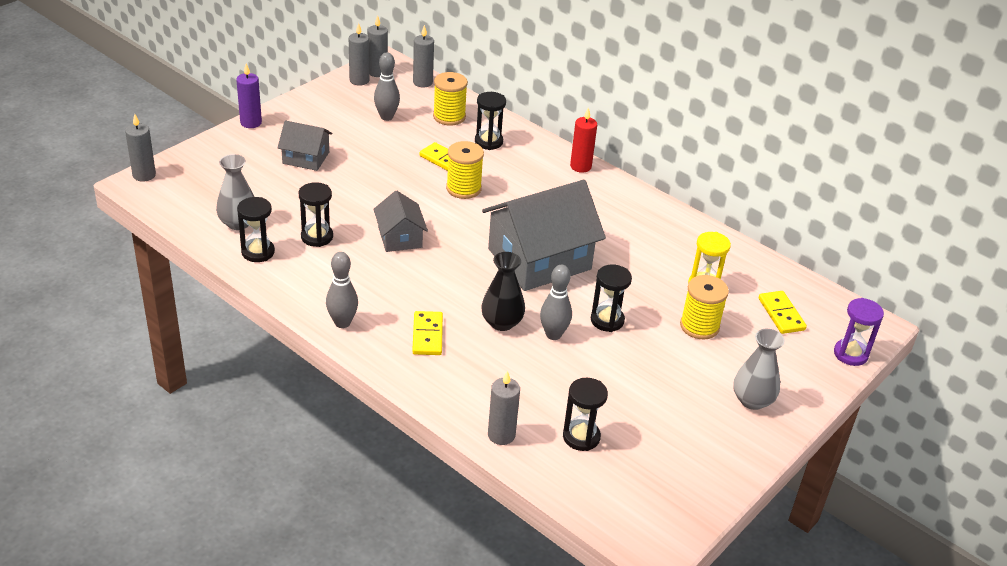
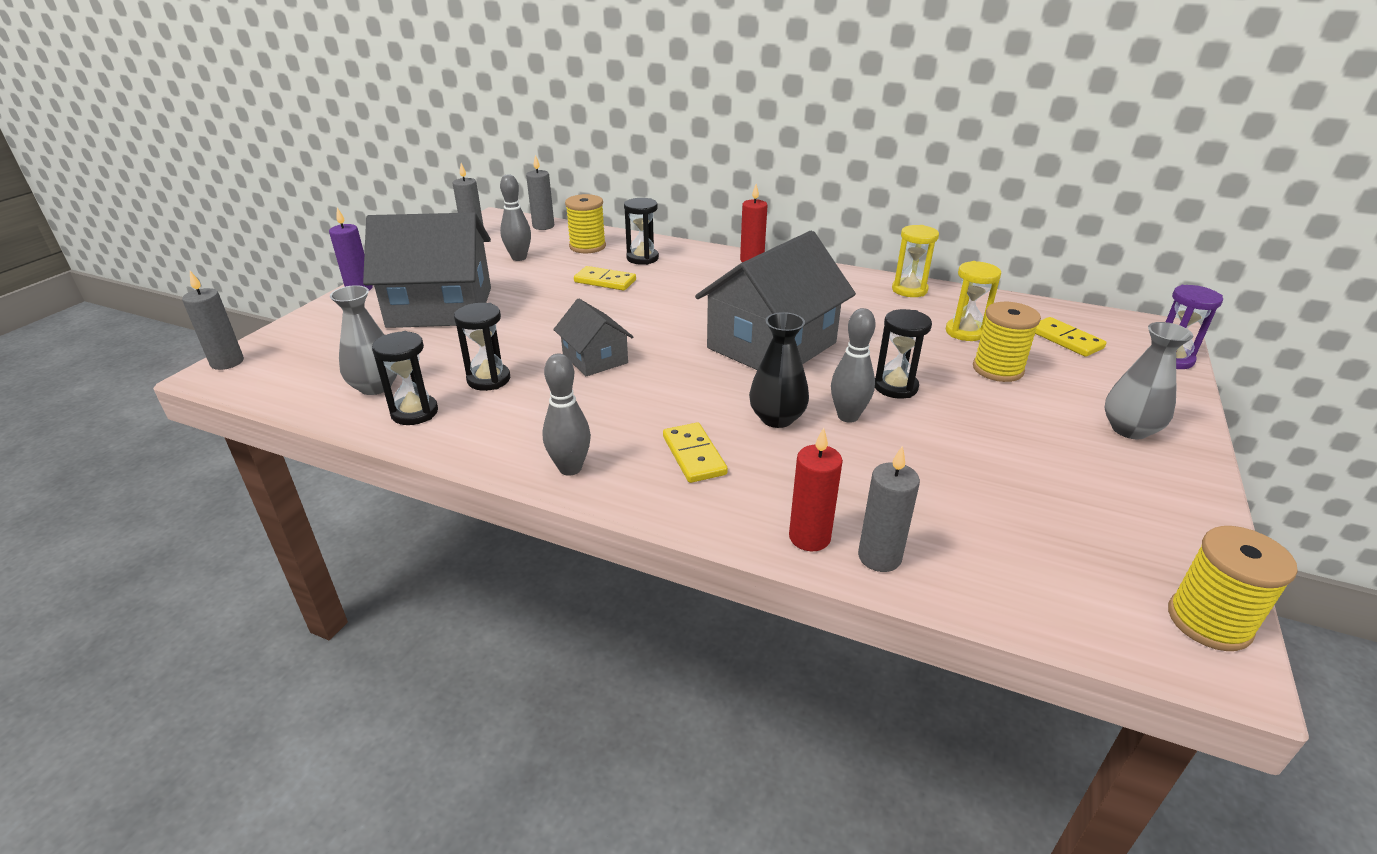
camera: 15 degrees left, 5 degrees down
(306, 158) = (440, 307): grey house -> grey house, size x1.95
(377, 72) = (490, 226): grey candle -> none
(463, 188) = (641, 300): yellow spool -> yellow spool (1208, 621)
(467, 411) = (809, 537): none -> red candle
(581, 437) = (982, 529): black hourglass -> none
(693, 232) = (909, 290): none -> yellow hourglass

